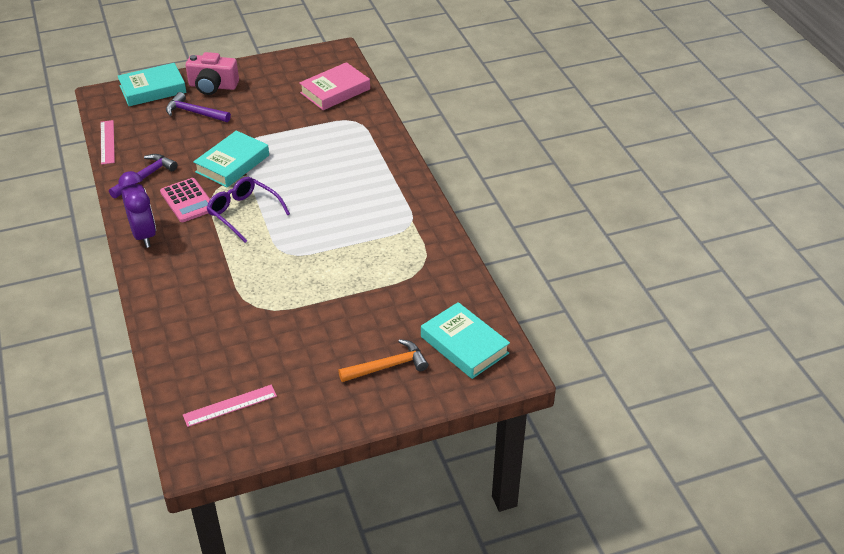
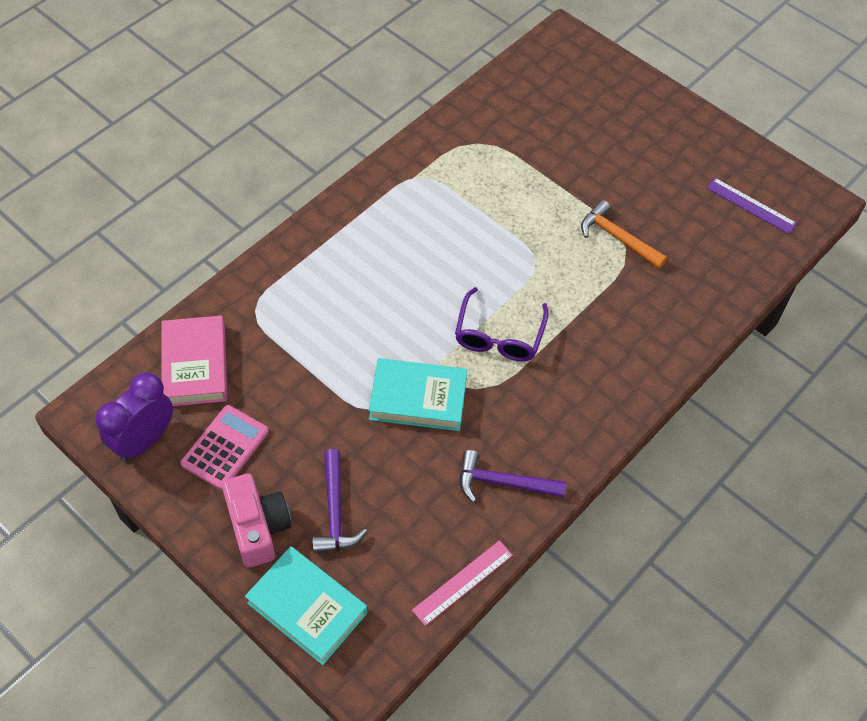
camera: 120 degrees left, 15 degrees up
(144, 235) = (601, 414): purple clock -> purple clock (144, 440)
(187, 201) = (515, 406): pink calculator -> pink calculator (225, 447)
(230, 405) = (750, 205): pink ruler -> purple ruler
(335, 91) = (195, 365): pink book -> pink book turned 60 degrees clockwise
(388, 366) = (620, 117): orange hammer -> orange hammer (617, 238)
(464, 345) = (556, 76): turquoise book -> none

